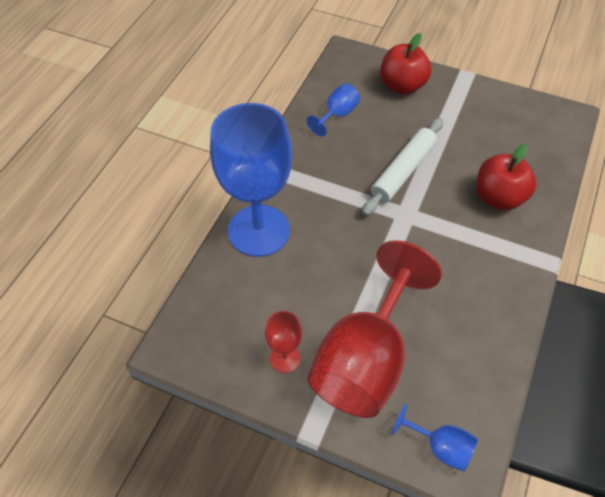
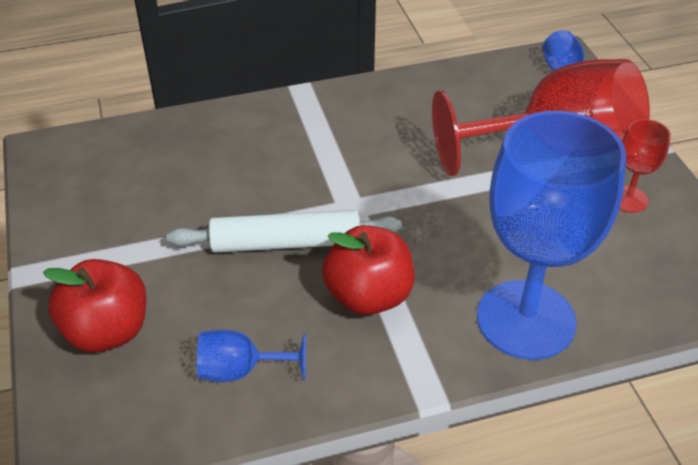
camera: 130 degrees left, 10 degrees down
(499, 198) = (247, 150): red apple -> red apple (368, 296)

